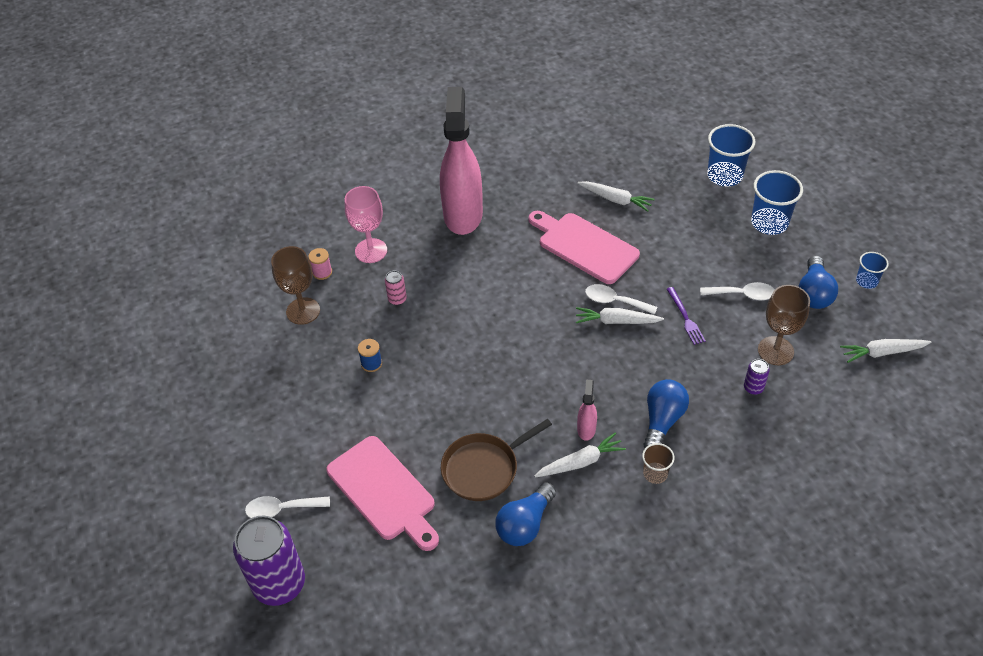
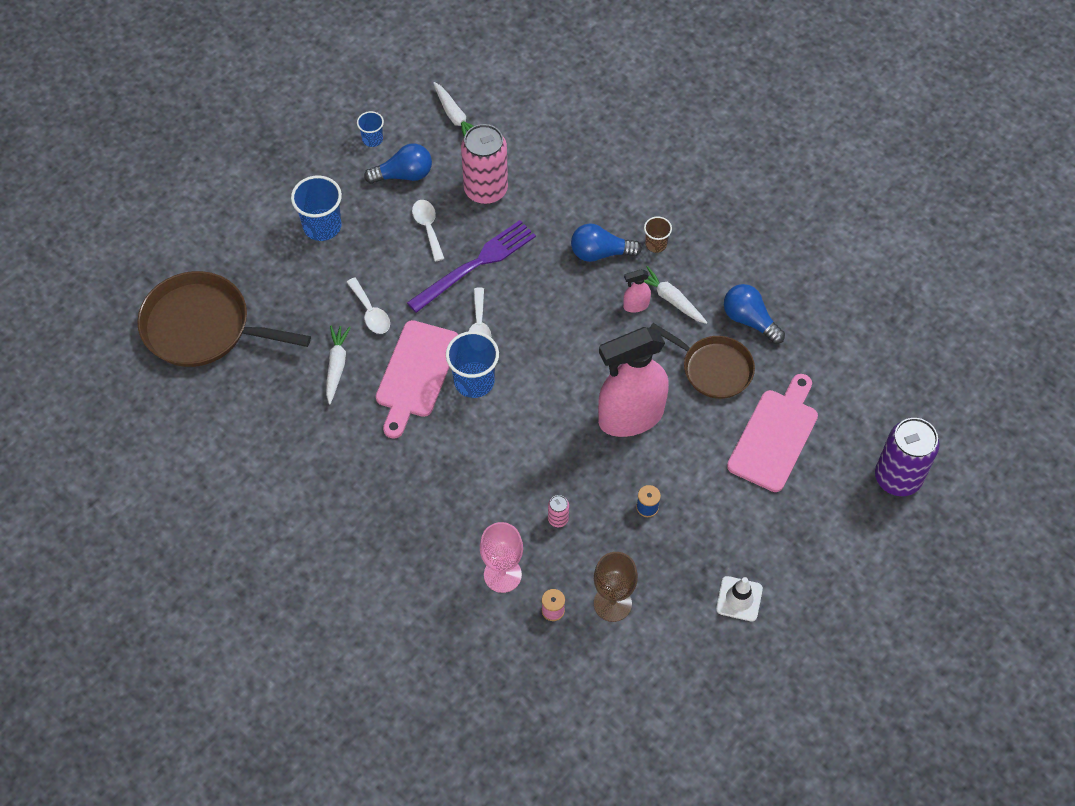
camera: 115 degrees left, 10 degrees up
(249, 399) = (739, 599): none -> white traffic cone
(282, 509) = (833, 510): white spoon -> white spoon (370, 312)
(463, 215) = (413, 504): pink spray bottle -> pink spray bottle (630, 417)
(525, 524) = (749, 320): blue light bulb -> blue light bulb turned 150 degrees counterclockwise
(616, 321) = (503, 318): white carrot -> none
(685, 318) = (475, 265): purple fork -> purple fork, size x2.04
(689, 131) = (202, 327): none -> brown pan
(724, 175) = (264, 278): blue cup -> blue cup (474, 381)
(753, 388) = (534, 197): purple can -> none
(775, 351) = (485, 190): brown goblet -> pink can

